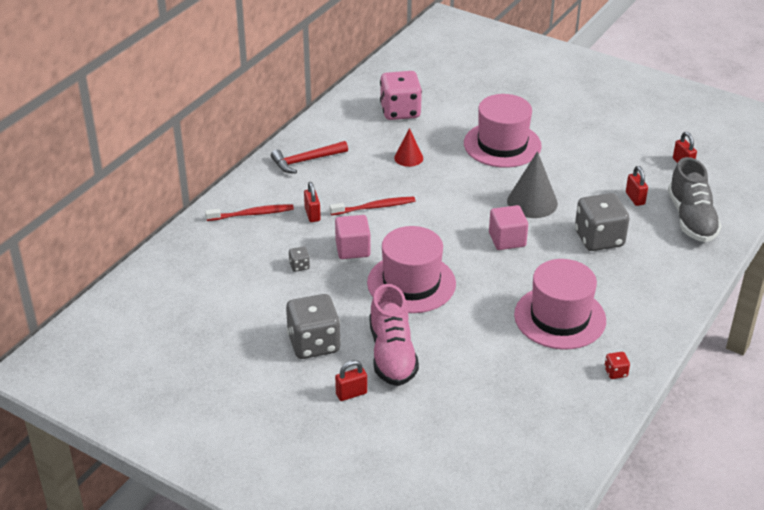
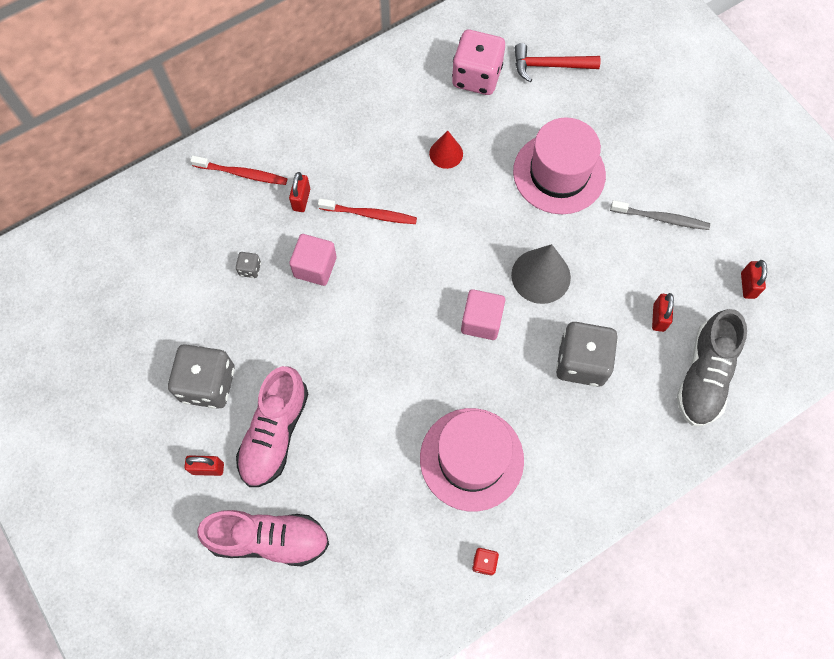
camera: 25 degrees right, 30 degrees up
(306, 161) = (337, 115): red hammer -> red hammer (549, 66)
(411, 283) = (347, 342): pink hat -> none
(435, 418) = (269, 539): none -> pink shoe
(595, 147) = (661, 218): none -> grey toothbrush

